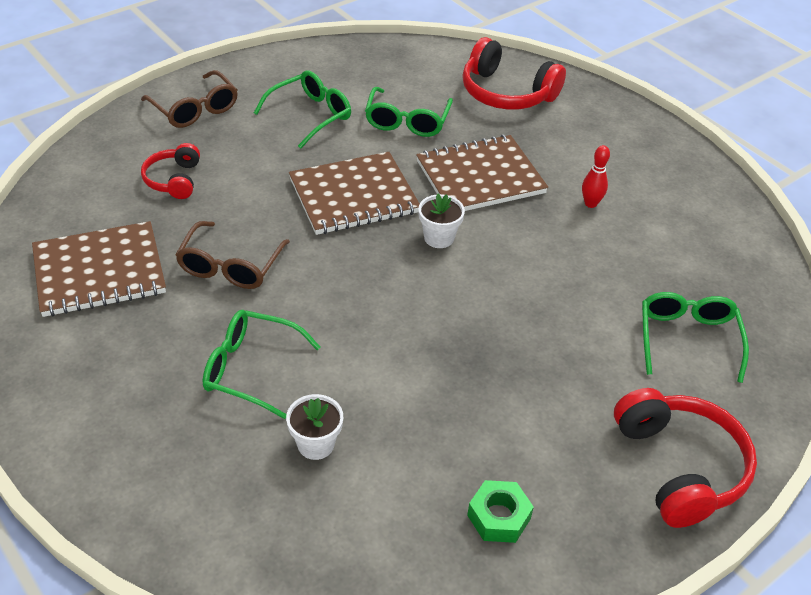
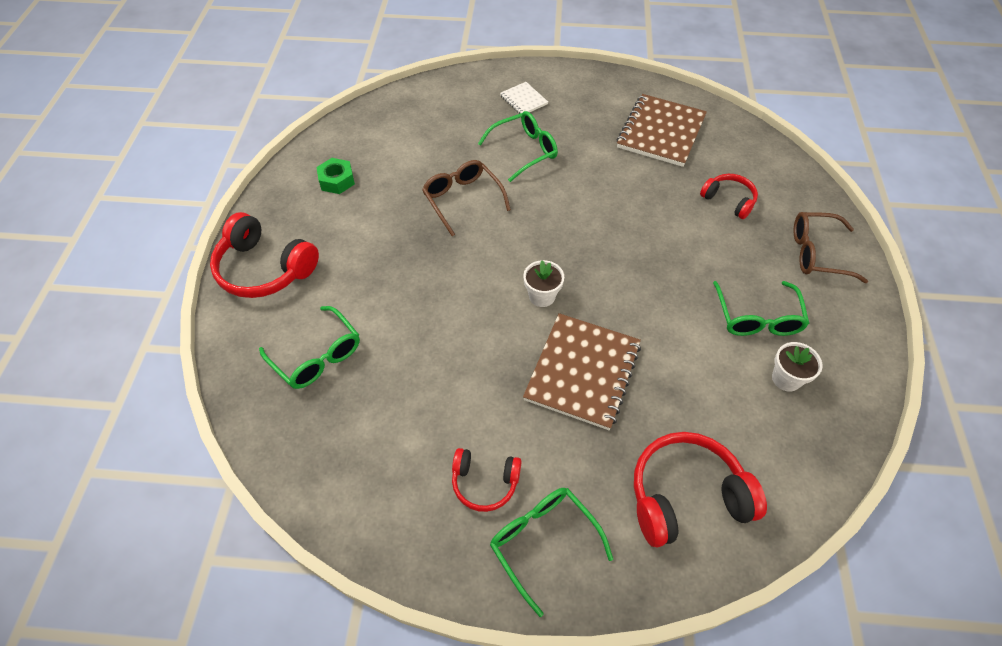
camera: 135 degrees right, 10 degrees up
(145, 433) = (523, 100): none -> white notebook
(230, 266) = (614, 183): brown glasses -> brown glasses (462, 199)
(316, 444) = (451, 147): white flower pot -> white flower pot (786, 379)
(354, 196) = (629, 279): brown notebook -> none
(407, 121) = (699, 377): green glasses -> green glasses (543, 542)
(590, 203) = (483, 422): red bowling pin -> none
(627, 178) = (485, 482): none -> red headphones

